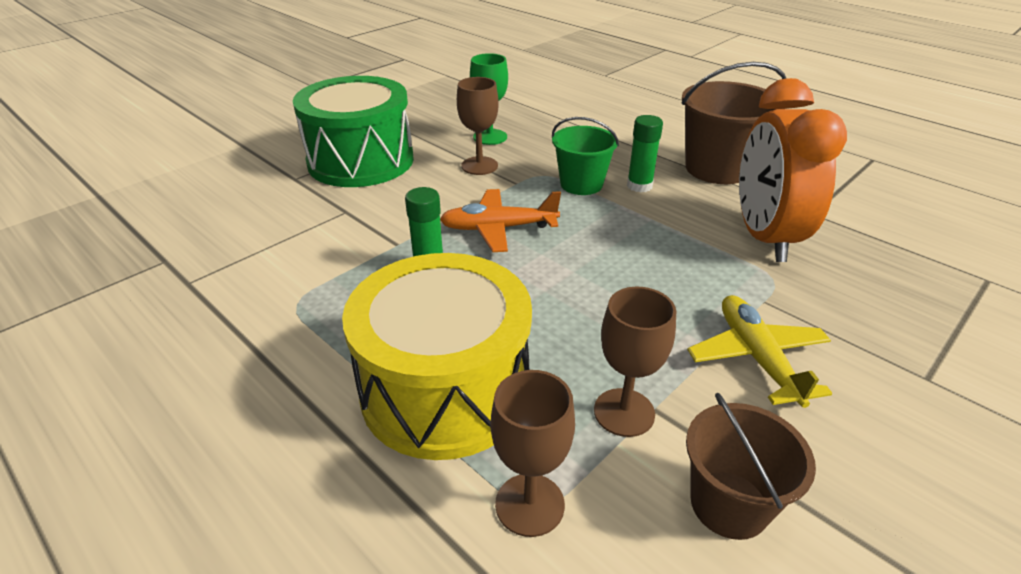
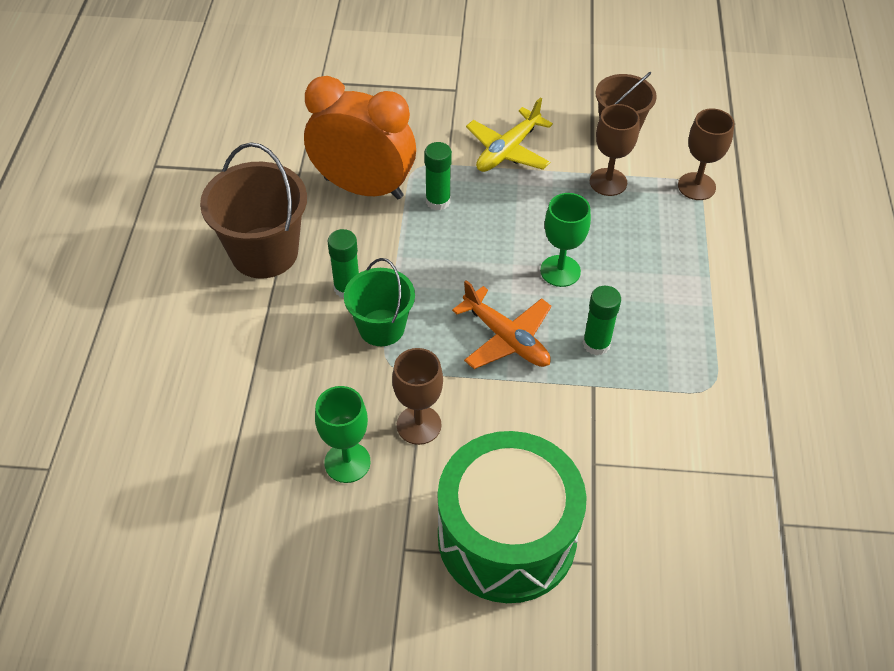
camera: 130 degrees left, 15 degrees up
(445, 390) = (678, 257): yellow drum -> none
(531, 294) = (560, 271): none -> green goblet
(706, 269) = (438, 201): none -> green glue stick
(764, 237) = (363, 188): orange clock -> orange clock turned 120 degrees counterclockwise

